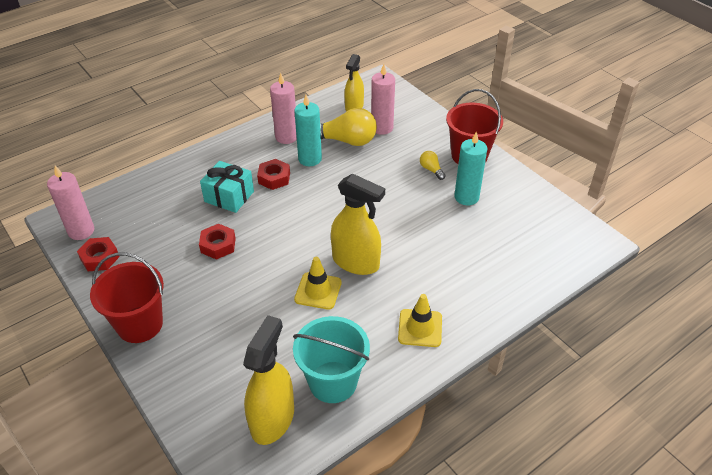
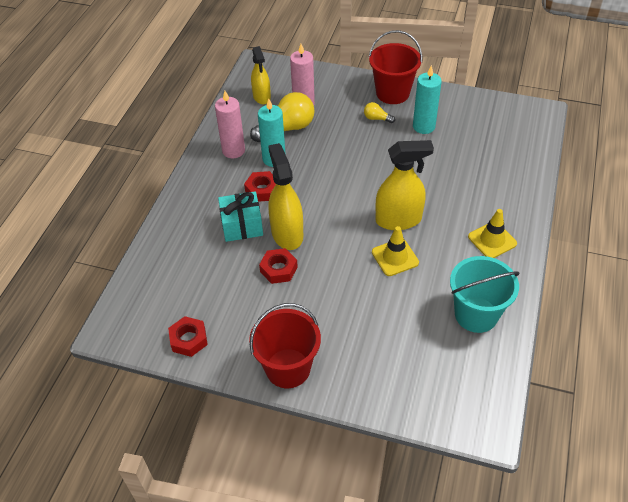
camera: 35 degrees left, 5 degrees up
(81, 231) = (143, 328): pink candle -> none
(272, 419) = (464, 367): yellow spray bottle -> yellow spray bottle (287, 233)

